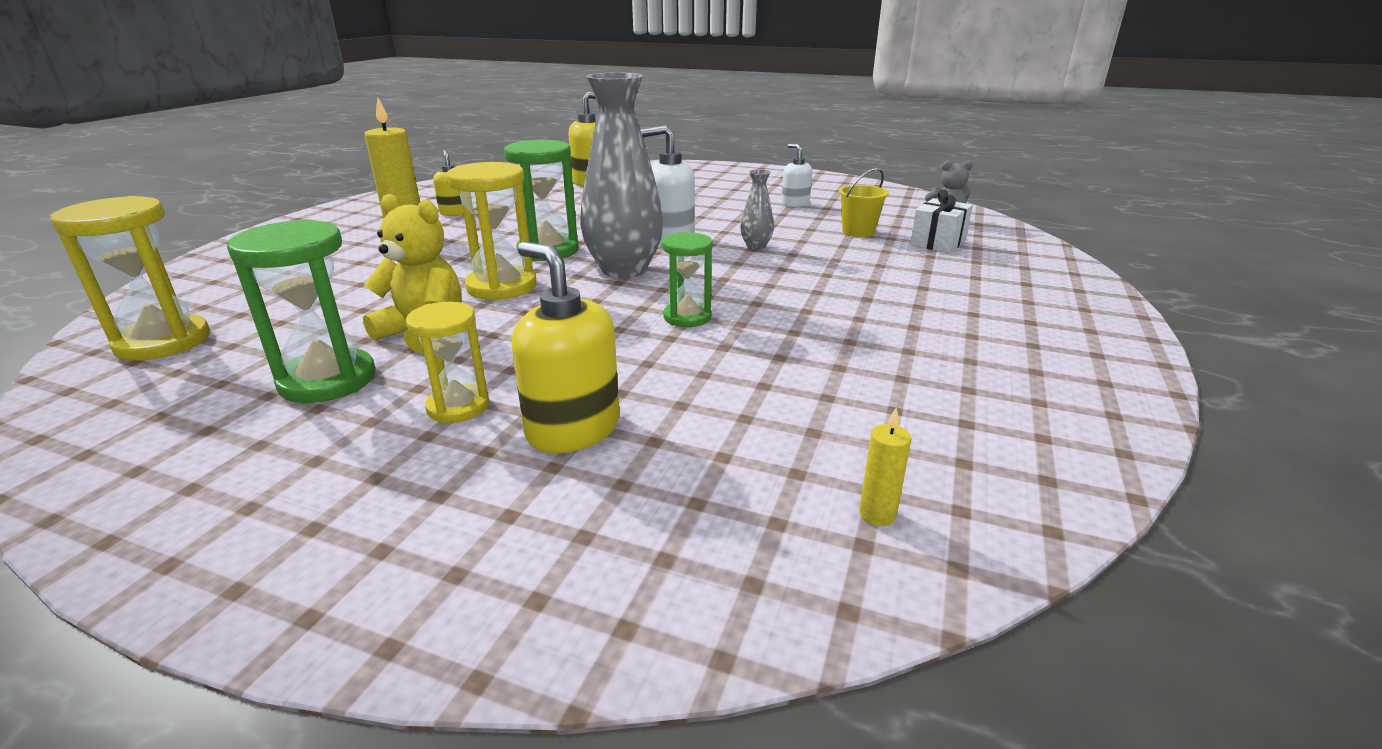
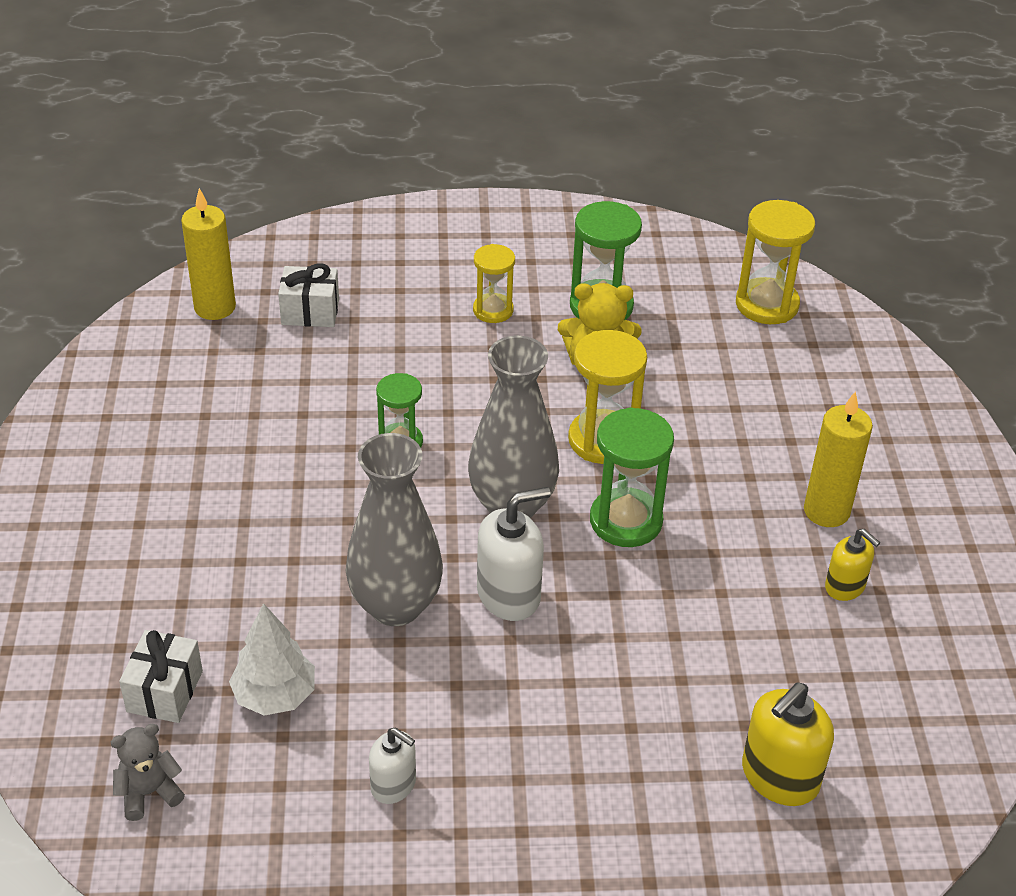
camera: 155 degrees right, 15 degrees up
(573, 429) = (408, 314): yellow soap dispenser -> none
(714, 466) = (310, 312): none -> white gift
(756, 246) = (395, 605): grey vase -> grey vase, size x2.23
(858, 232) = (275, 696): yellow bucket -> white tree
(877, 514) = (215, 307): yellow candle -> yellow candle, size x2.13

